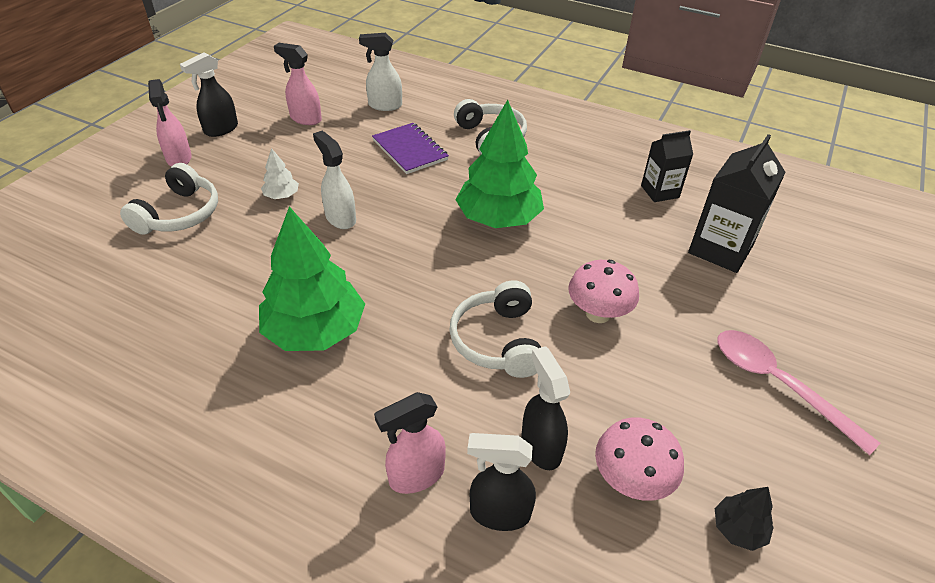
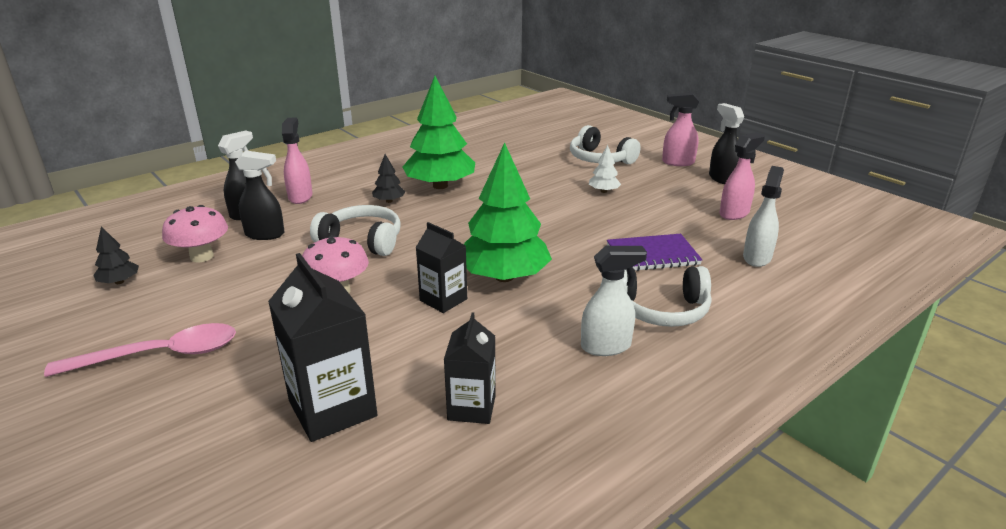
camera: 115 degrees right, 15 degrees down
(340, 218) = (557, 208): white spray bottle -> white spray bottle (606, 346)
(384, 363) = (389, 201): none -> black tree
(558, 242) = (443, 300): none -> black carton

